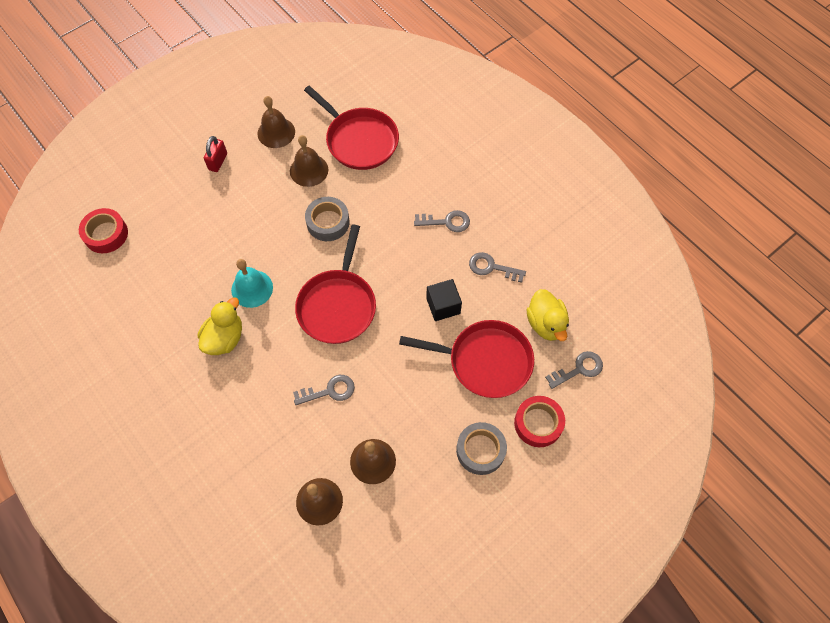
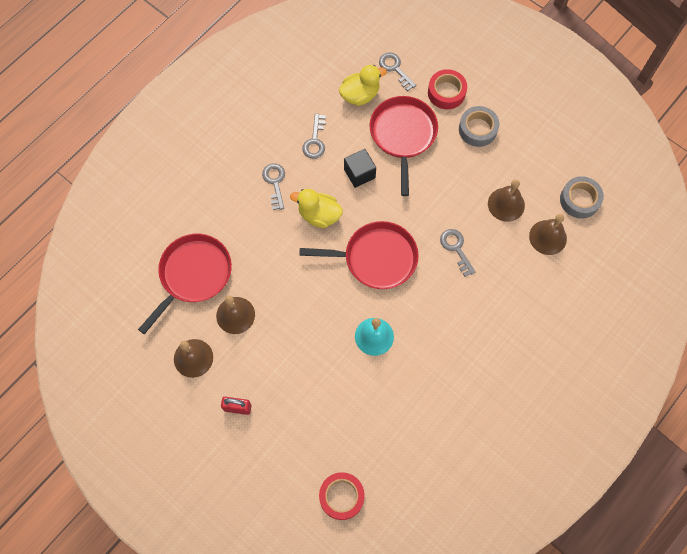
camera: 100 degrees left, 5 degrees up
(224, 338) = (428, 347): yellow duck -> yellow duck (319, 215)
(328, 222) = (292, 284): grey tape -> grey tape (579, 200)

